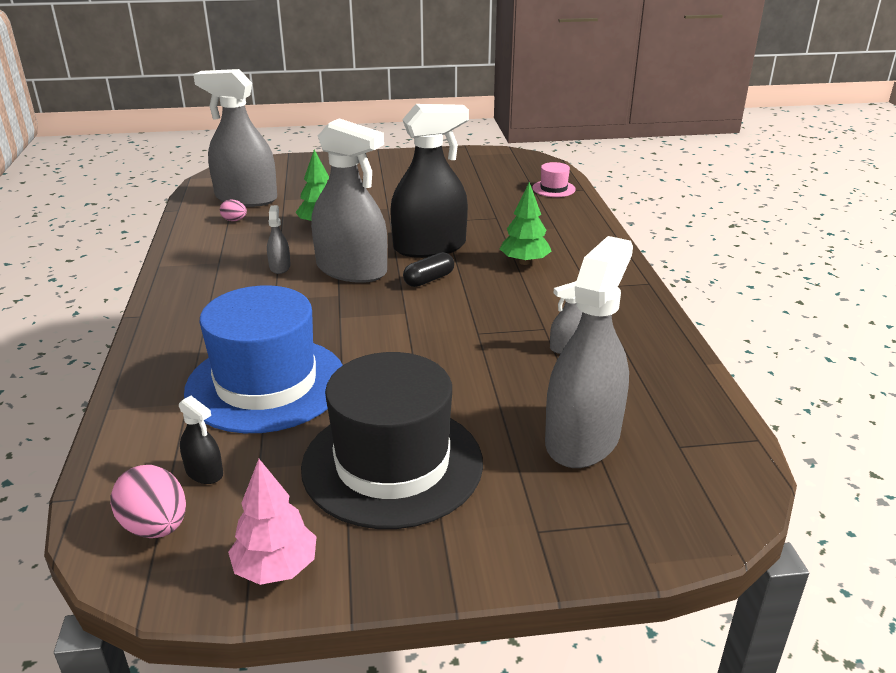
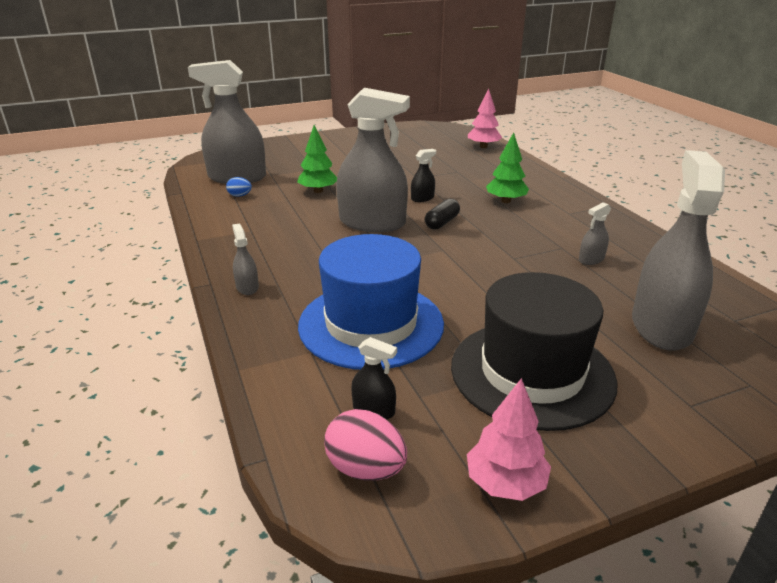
camera: 15 degrees left, 0 degrees up
(234, 220) = (240, 195): pink egg -> blue egg
(280, 267) = (309, 228): grey spray bottle -> grey spray bottle (247, 287)
(429, 247) = (422, 198): black spray bottle -> black spray bottle, size x0.42
(553, 189) = (483, 146): pink hat -> pink tree

